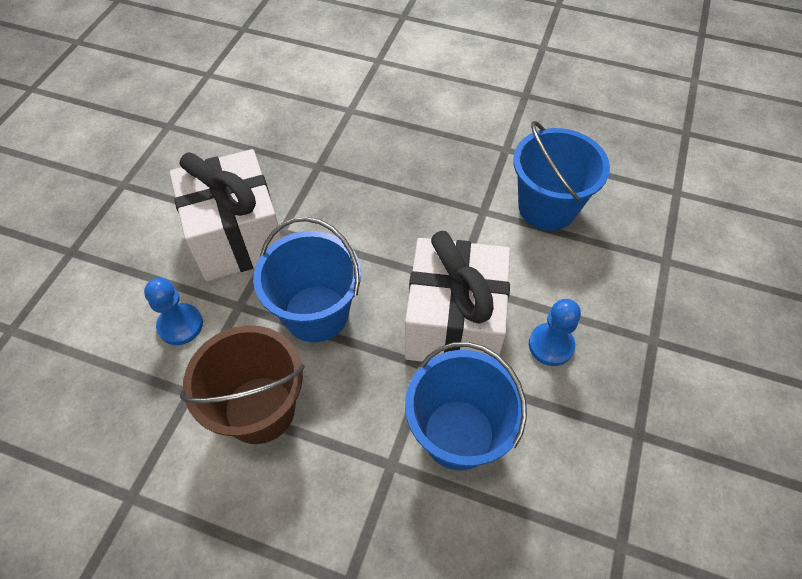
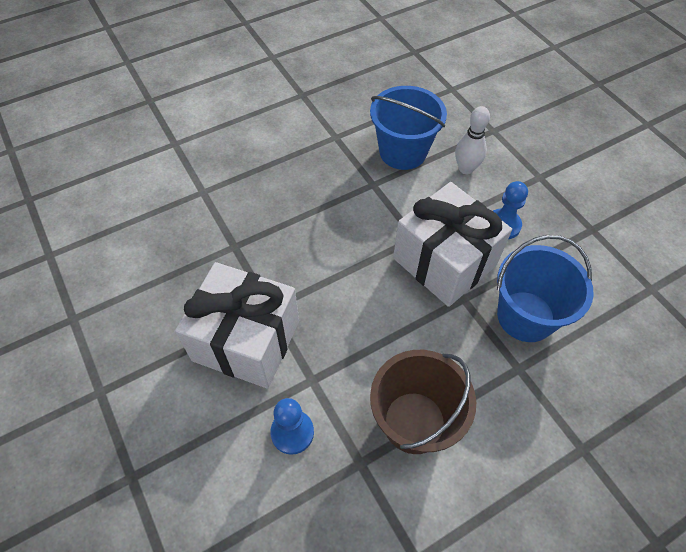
camera: 50 degrees left, 0 degrees up
(316, 313) = (365, 334): blue bucket -> none
(586, 269) = (466, 169): none -> white bowling pin

